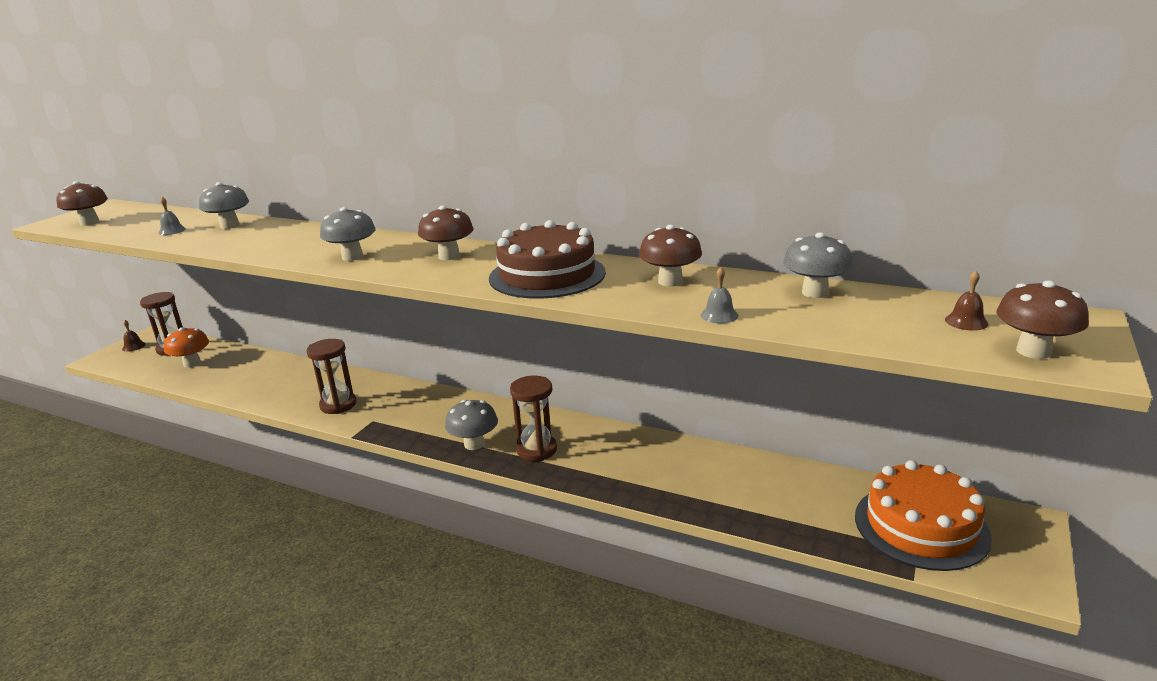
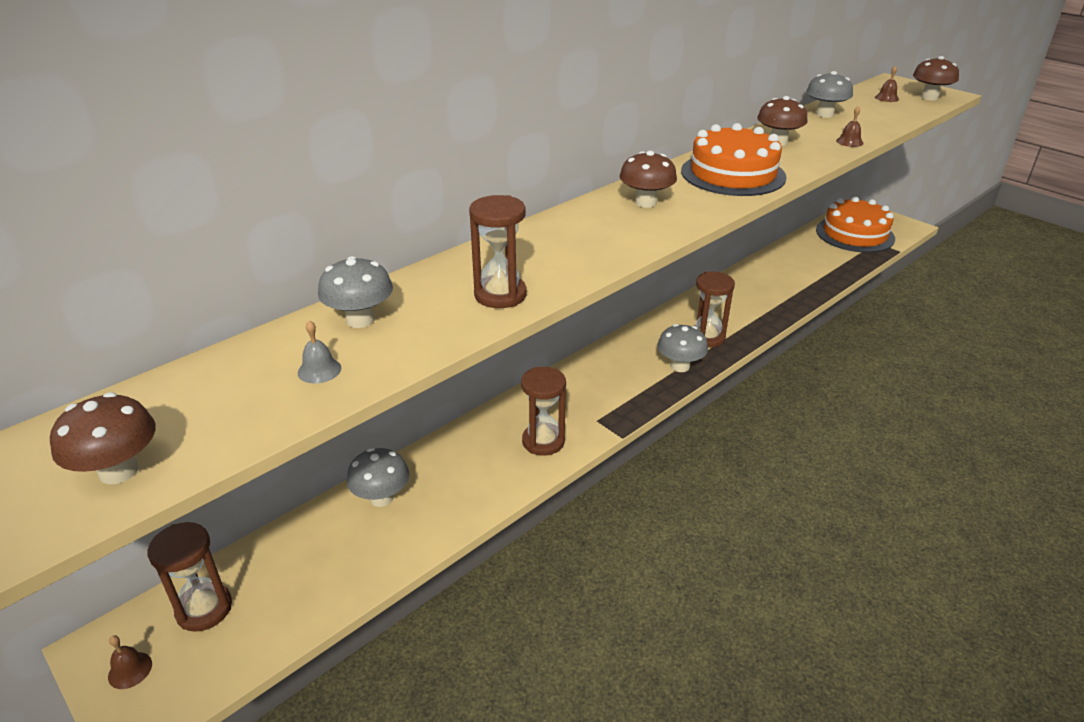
camera: 70 degrees left, 10 degrees up
(192, 363) = (293, 580): orange mushroom -> none
(264, 246) = (500, 295): none -> brown hourglass
(352, 257) = (601, 246): grey mushroom -> grey mushroom (381, 498)
(547, 275) = (733, 174): brown cake -> orange cake
(719, 315) = (849, 142): grey bell -> brown bell

